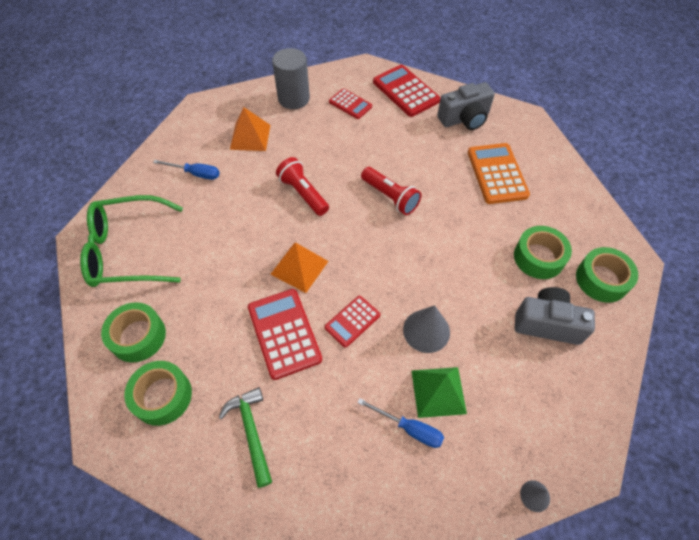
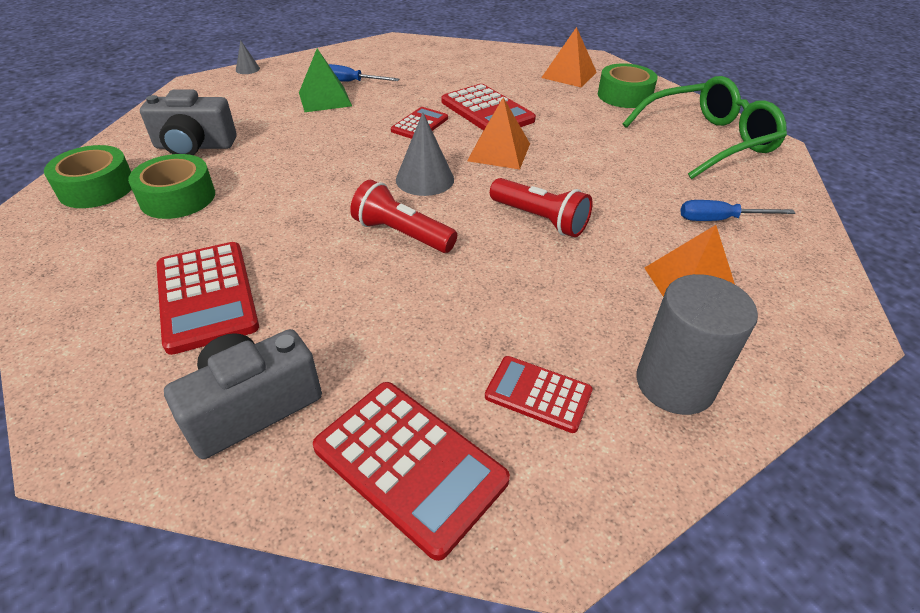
camera: 165 degrees right, 15 degrees down
(162, 396) = (569, 75): green tape -> orange pyramid
(251, 431) = (483, 70): green hammer -> none
(426, 331) = (337, 128): grey cone -> grey cone (425, 179)
(497, 174) = (207, 296): orange calculator -> red calculator

